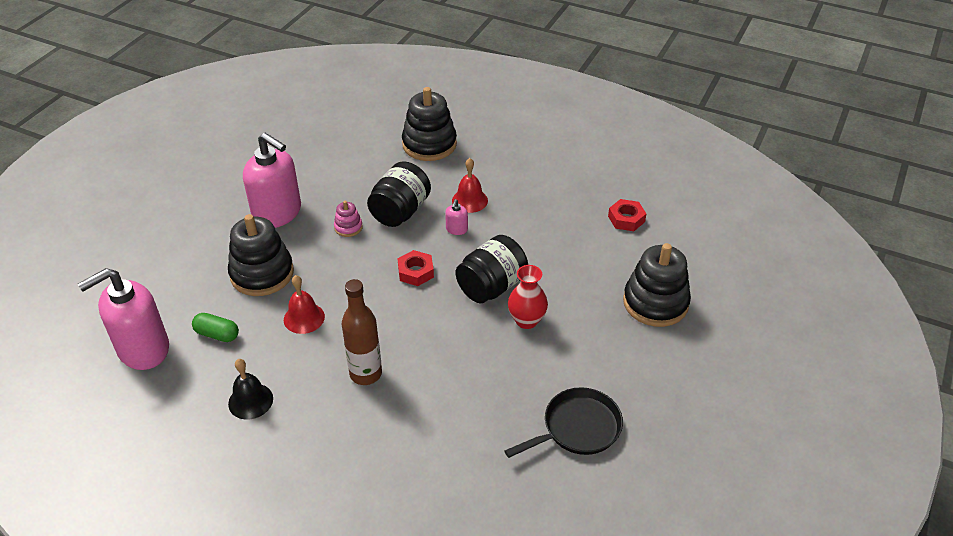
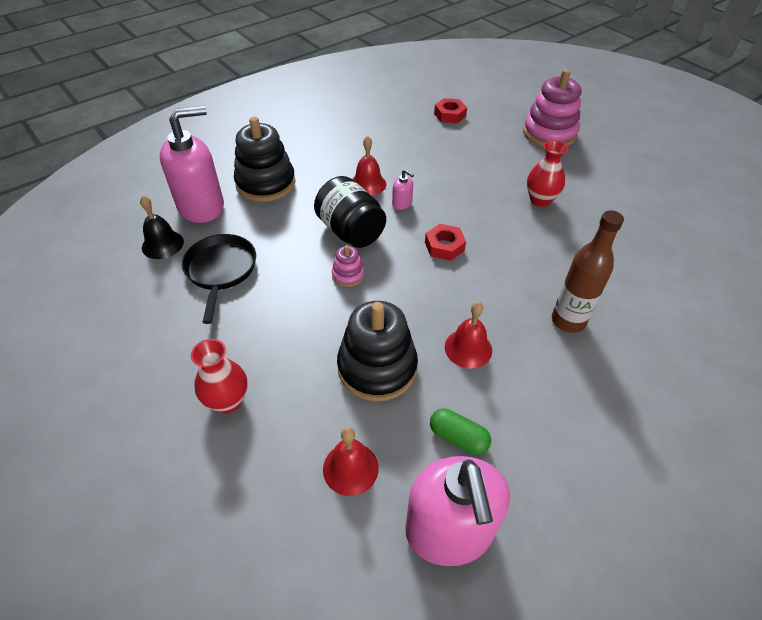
camera: 65 degrees left, 5 degrees up
(173, 288) = (350, 468): none -> red bell
(203, 214) = (228, 401): none -> red vase
(217, 334) = (458, 437): green capsule -> green capsule turned 75 degrees clockwise
(250, 401) = (577, 429): black bell -> black bell (162, 244)
(277, 213) = (282, 327): pink soap dispenser -> pink soap dispenser (201, 207)
(491, 286) = (489, 206): black jar -> none
(577, 428) = (668, 212): black pan -> black pan (221, 271)
(655, 303) = (549, 133): black stacking toy -> pink stacking toy

